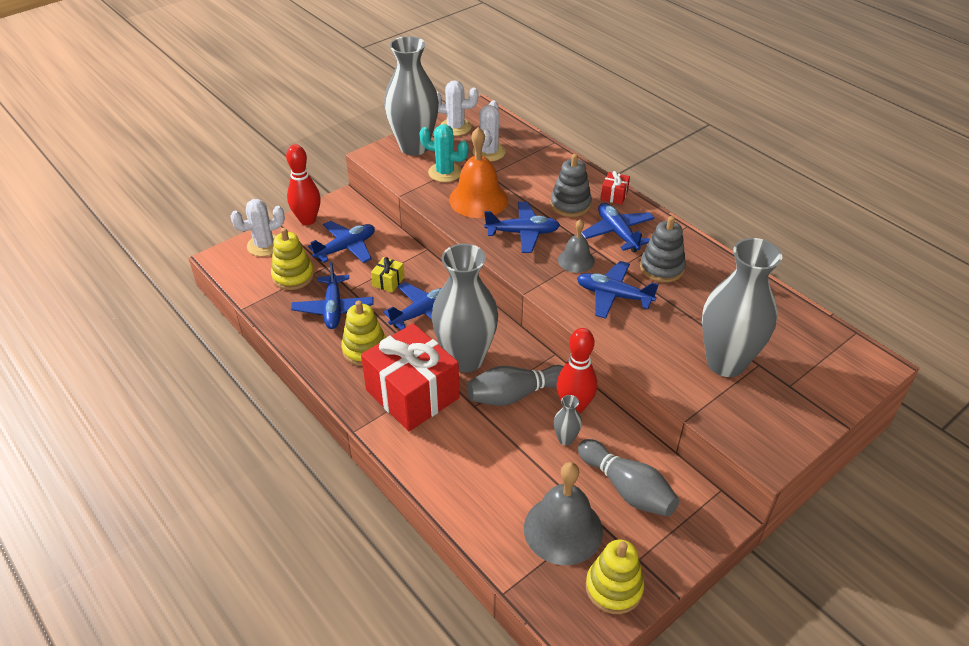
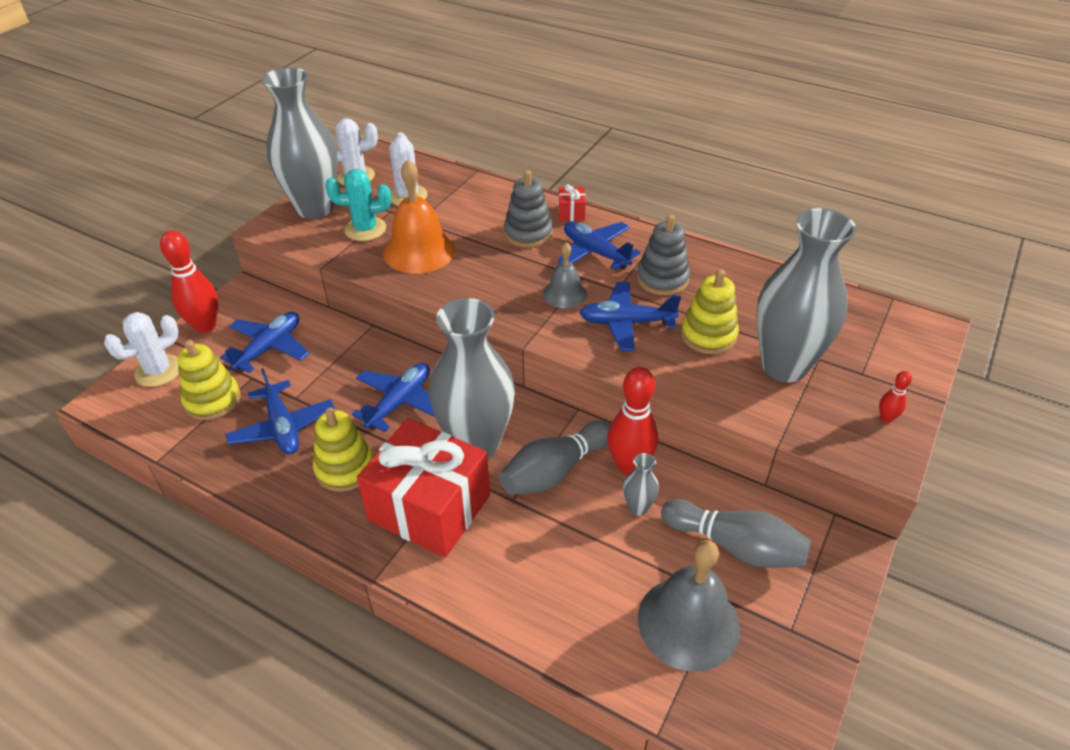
camera: 20 degrees left, 0 degrees up
(388, 281) = (340, 375): yellow gift -> none
(522, 233) = (489, 277): blue plane -> none
(614, 588) = (782, 677): yellow stacking toy -> yellow stacking toy (708, 335)
(788, 426) = (886, 418): none -> red bowling pin

